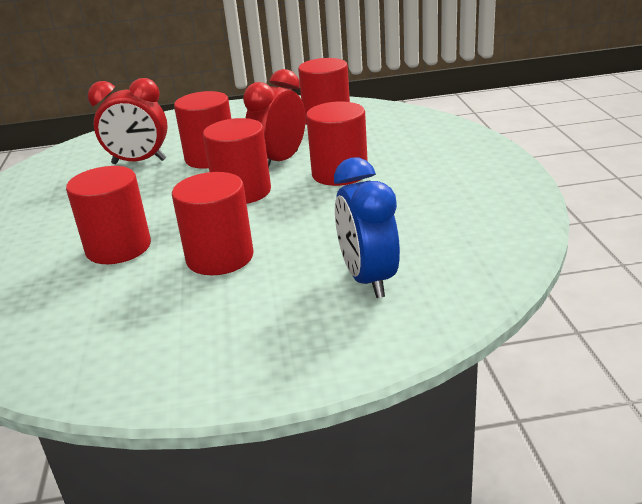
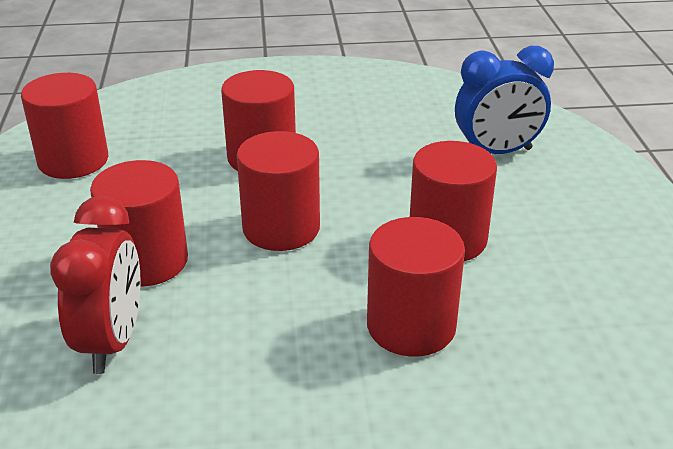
camera: 90 degrees left, 5 degrees up
(280, 161) = (198, 199): red clock -> none

